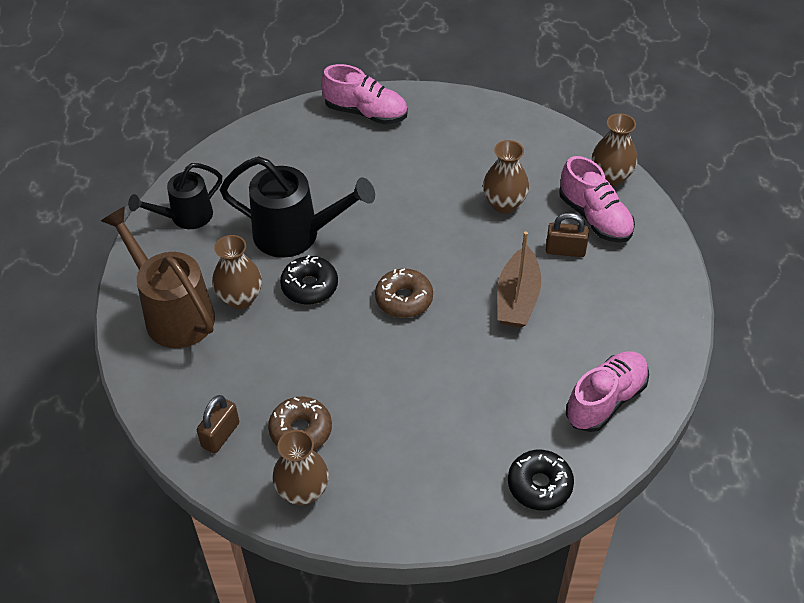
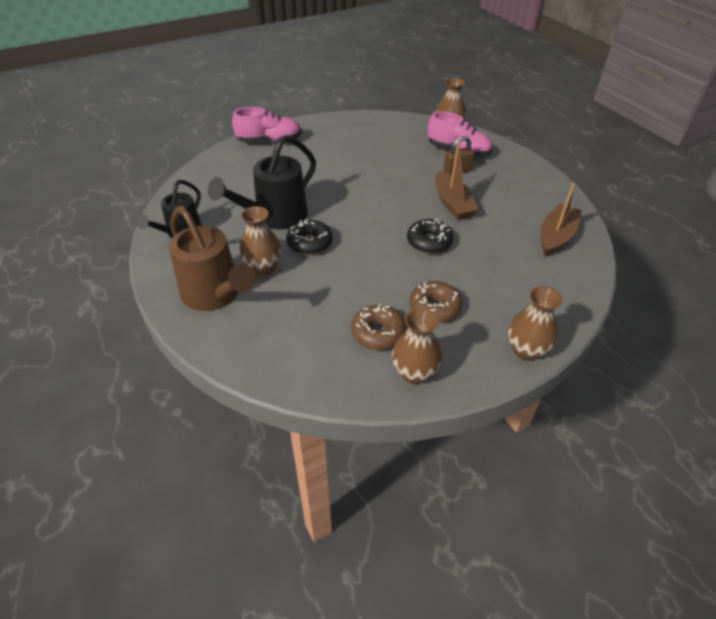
camera: 30 degrees left, 5 degrees down
(173, 312) = (215, 295): brown watering can -> brown watering can turned 150 degrees counterclockwise
(220, 435) = (318, 362): brown padlock -> none
(296, 234) = (275, 217): black watering can -> black watering can turned 150 degrees clockwise
(404, 299) = (381, 228): brown donut -> brown donut (434, 308)
(504, 204) = (399, 160): brown vase -> brown vase (526, 350)
(539, 485) = (565, 299): black donut -> black donut (429, 242)
(606, 400) = (556, 237): pink shoe -> brown boat

